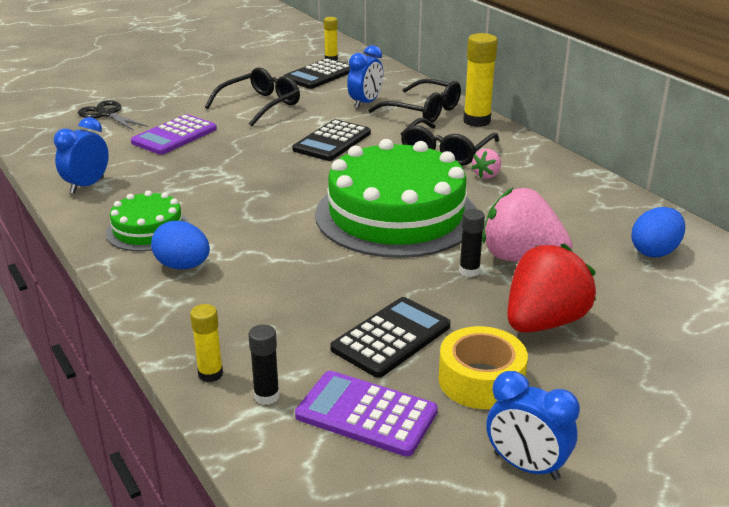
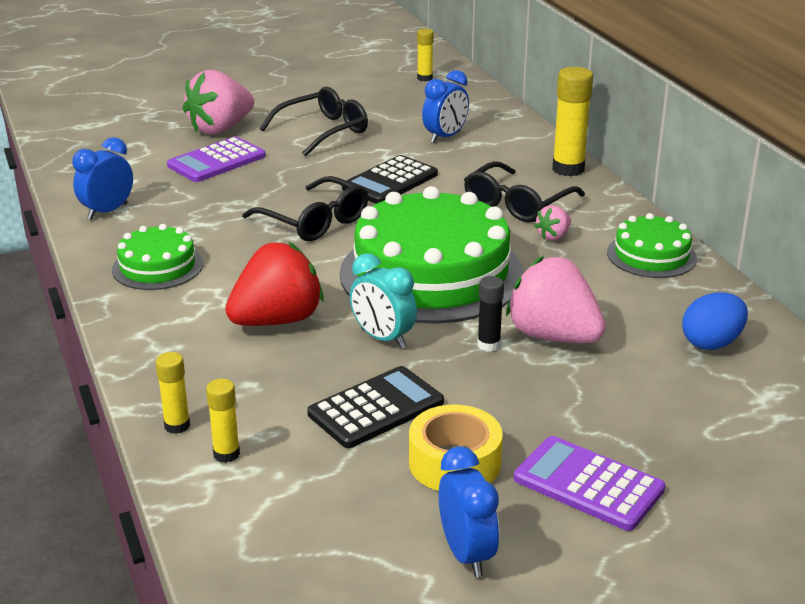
camera: 10 degrees right, 0 degrees up
(107, 114) = (150, 130): black scissors -> none
(169, 109) = (220, 129): none -> pink strawberry
(183, 266) = (182, 310): blue egg -> none
(266, 396) = (226, 454): black glue stick -> yellow glue stick
(319, 75) = (403, 98): black calculator -> none
(366, 414) = (321, 483): purple calculator -> purple calculator (588, 484)
(374, 274) = (383, 338): none -> turquoise clock
(423, 111) = (509, 152): black glasses -> black glasses (314, 221)
(526, 466) = (467, 554): blue clock -> blue clock turned 150 degrees counterclockwise
(544, 322) = (549, 409): red strawberry -> red strawberry (277, 320)
(573, 184) = (651, 255): none -> green cake

